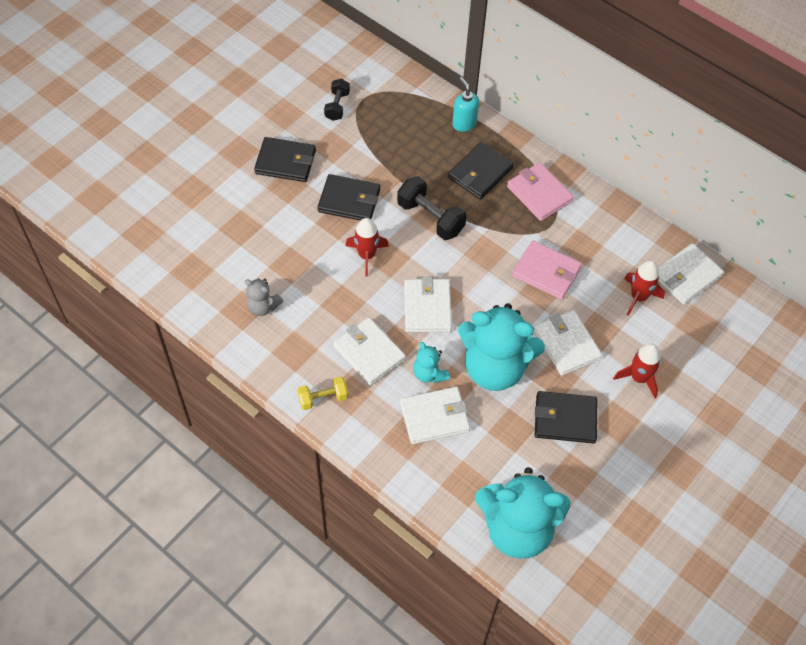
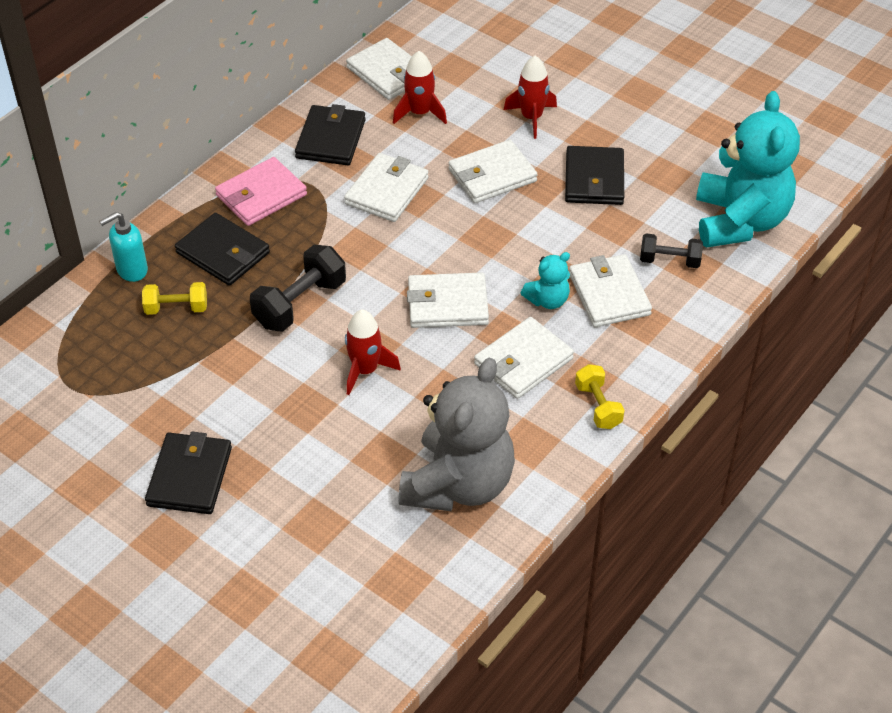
camera: 90 degrees left, 10 degrees down
(263, 306) = (458, 484): grey teddy bear -> grey teddy bear, size x2.23
(337, 106) = (81, 418): black dumbbell -> black dumbbell (669, 261)
(349, 200) = (267, 394): black wallet -> black wallet (330, 139)
(428, 149) = (176, 308): none -> yellow dumbbell
(494, 367) = (532, 239): turquoise teddy bear -> none
(546, 272) = (386, 191): pink wallet -> white wallet

